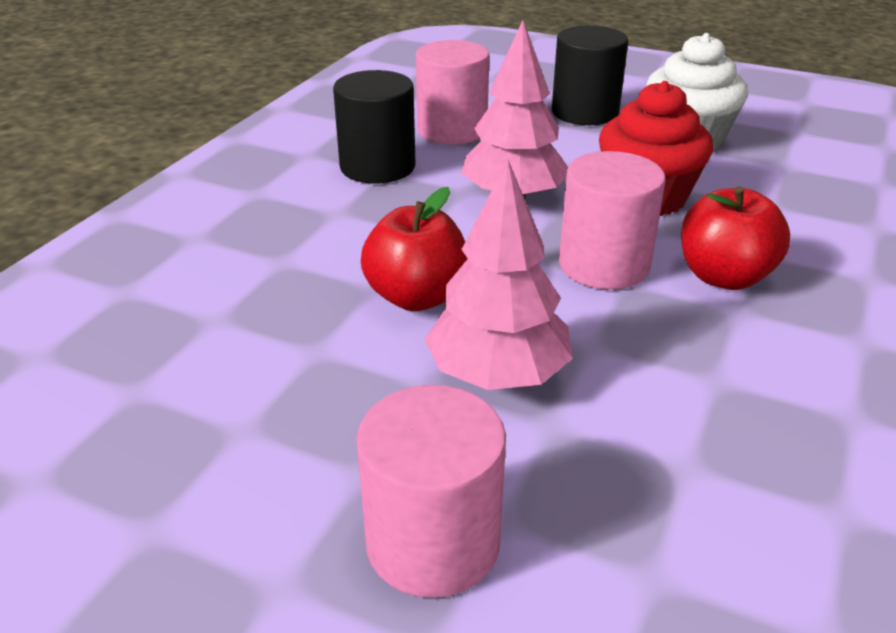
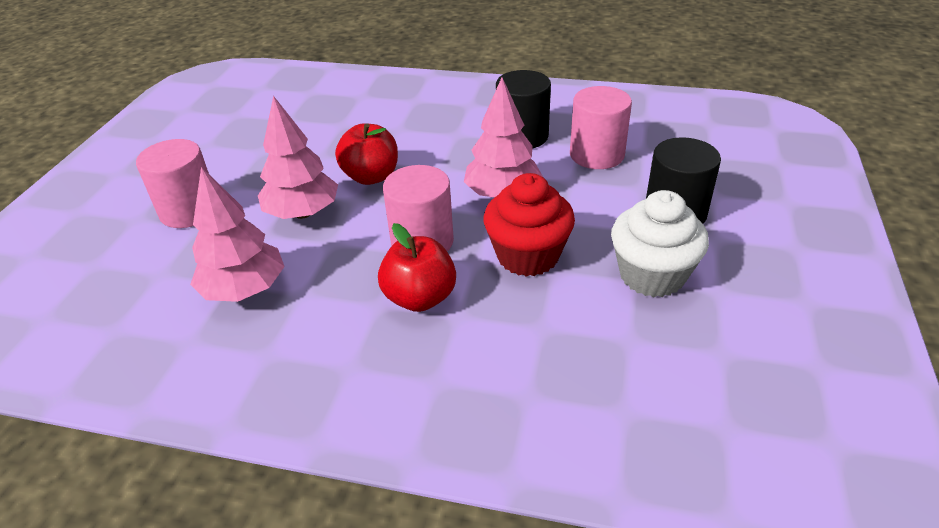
camera: 80 degrees right, 5 degrees up
(705, 445) = (244, 289): none -> pink tree

